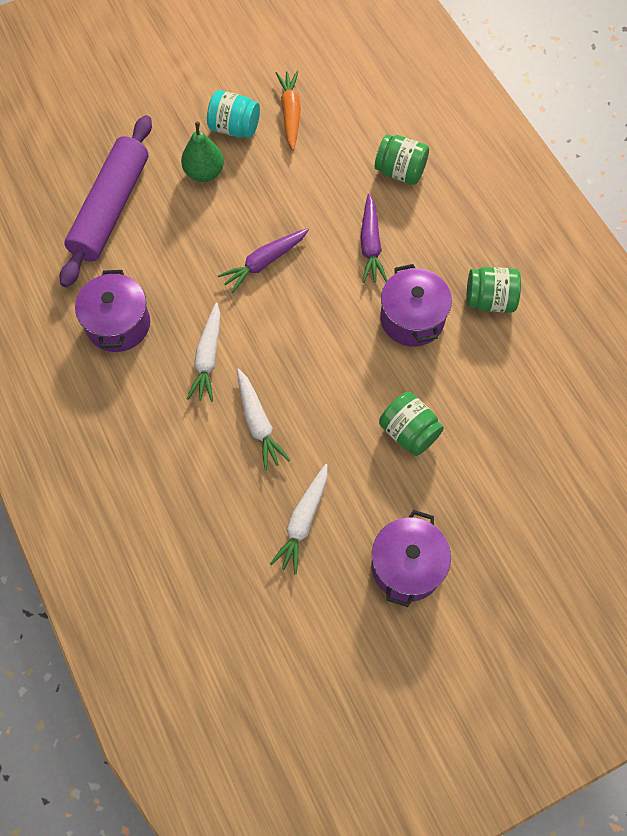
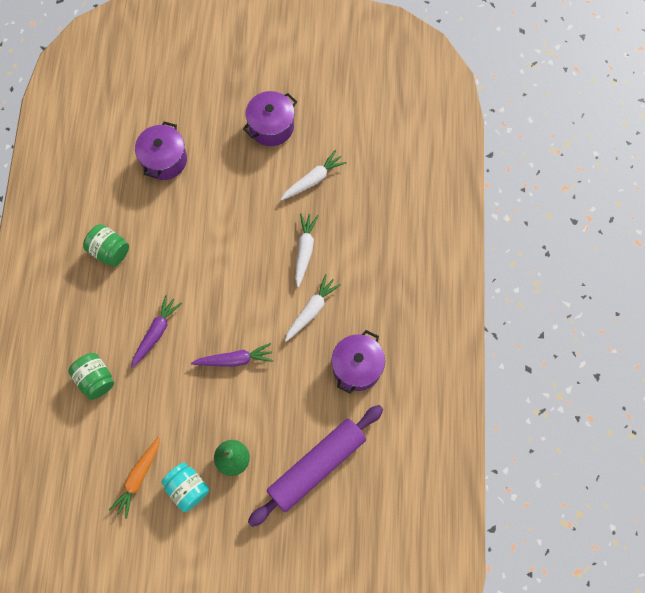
camera: 150 degrees left, 5 degrees up
(409, 432) = (219, 197): green jar -> none
(412, 319) = (166, 265): purple pot -> purple pot (164, 160)

